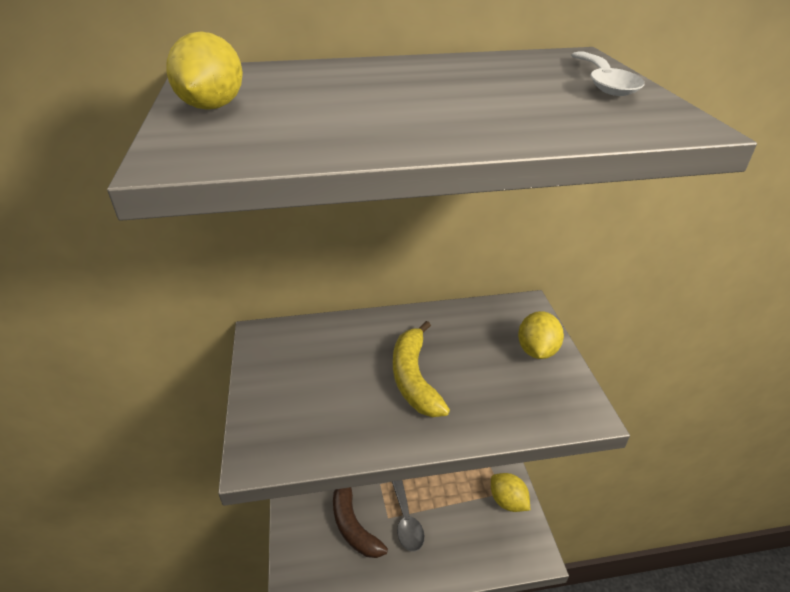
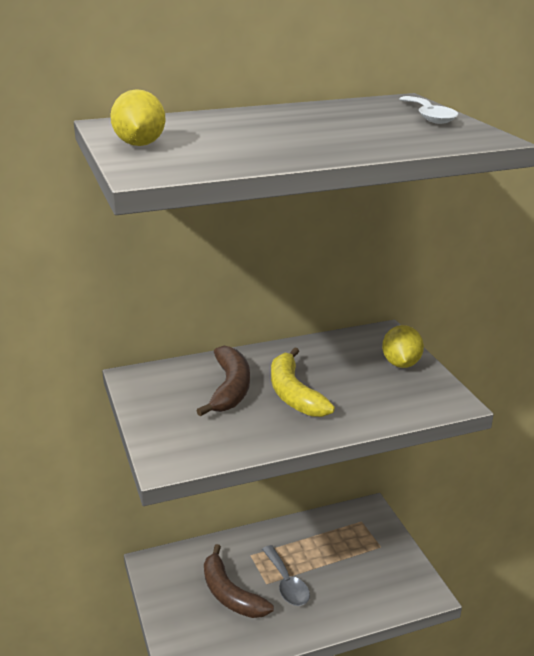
camera: 10 degrees left, 10 degrees down
(351, 362) = (230, 388): none -> brown banana
(507, 501) = (388, 552): yellow lemon -> none

